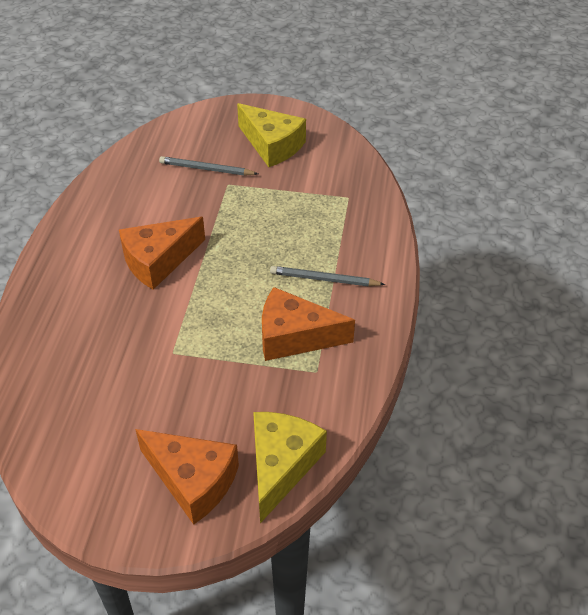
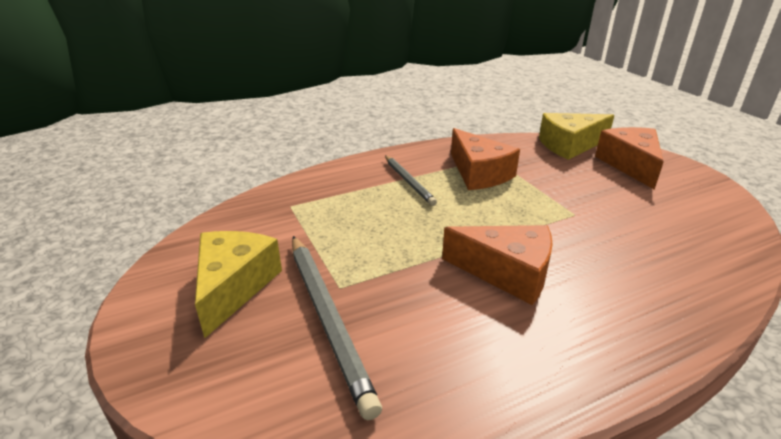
camera: 125 degrees left, 15 degrees down
(206, 169) = (327, 318): grey pencil -> grey pencil, size x1.69

